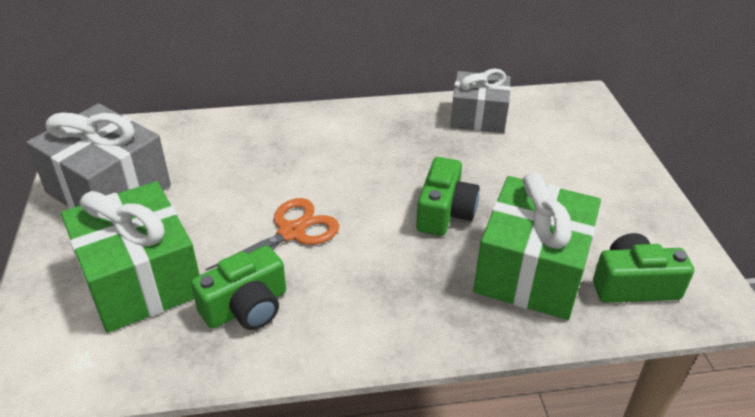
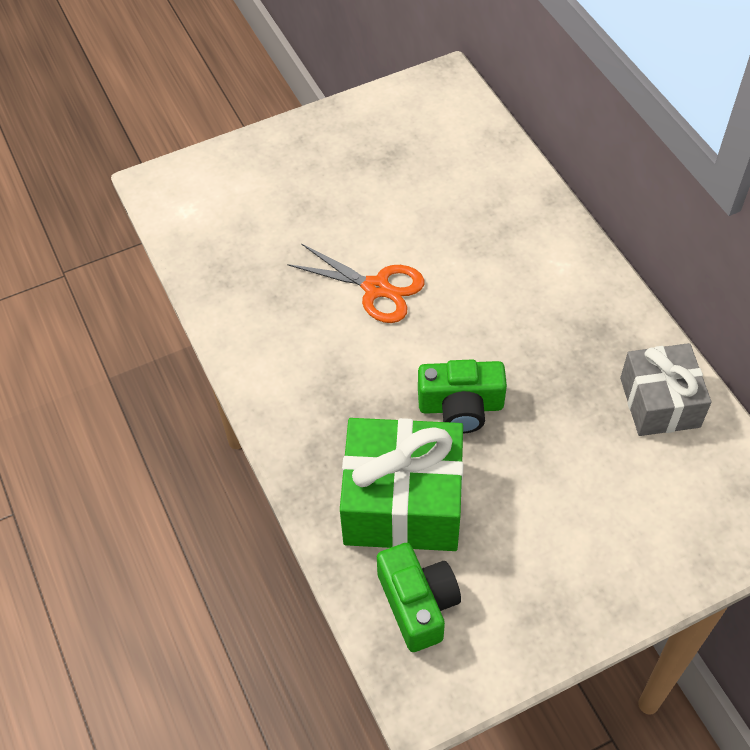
camera: 75 degrees right, 15 degrees up
(108, 189) = (377, 135): grey gift -> none
(141, 279) = (278, 207): green gift -> none
(246, 307) = (272, 289): green camera -> none

